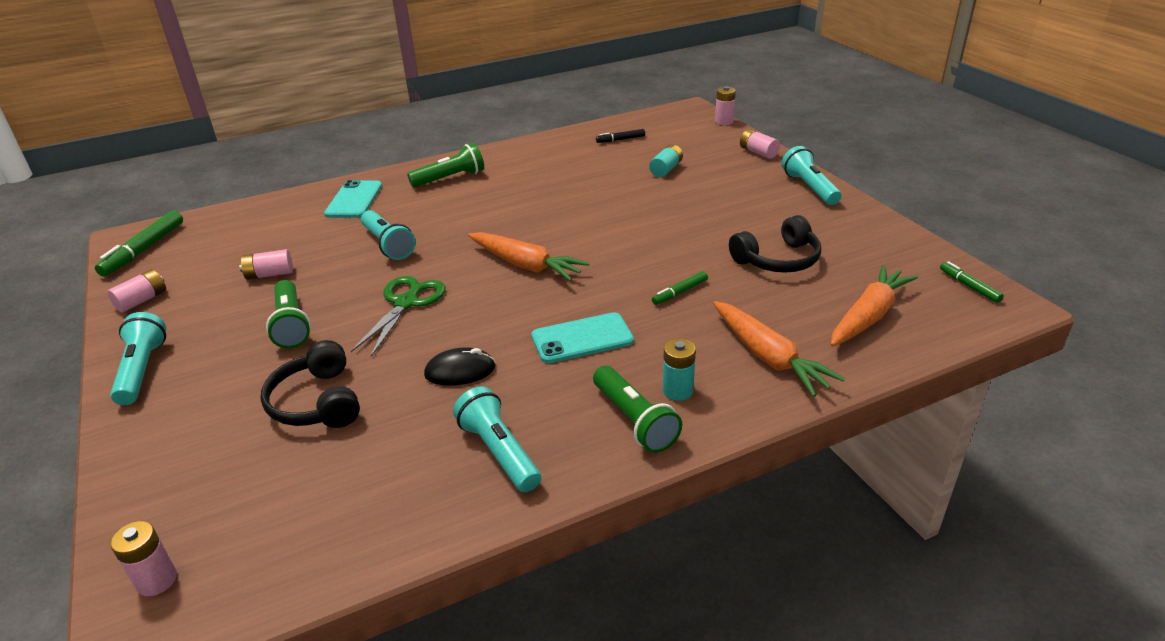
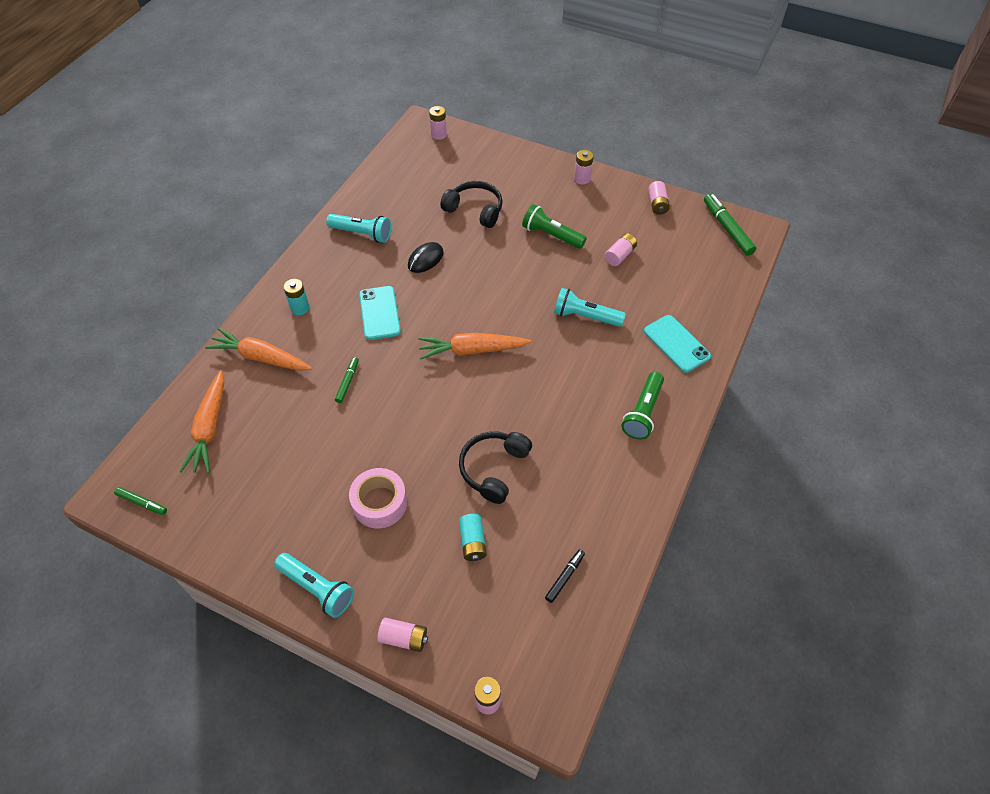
camera: 140 degrees right, 20 degrees up
(142, 370) = (582, 179): turquoise flashlight -> pink battery
(406, 303) = (509, 281): green scissors -> none
(582, 339) = (379, 313): turquoise phone -> turquoise phone turned 45 degrees counterclockwise
(634, 420) = (311, 280): green flashlight -> none
(721, 208) = (379, 503): none -> pink tape
(778, 260) = (297, 456): black headphones -> black headphones (494, 469)

